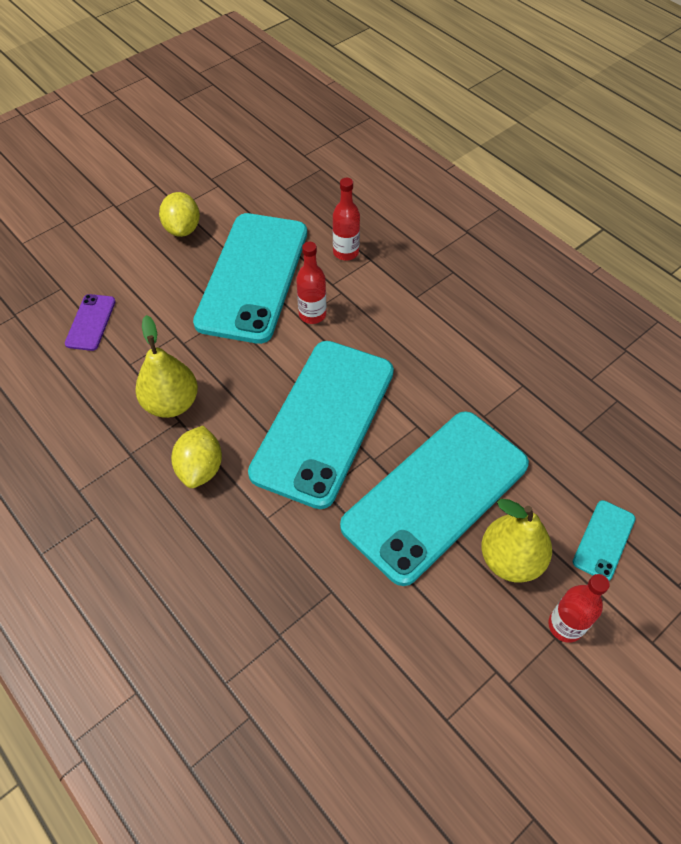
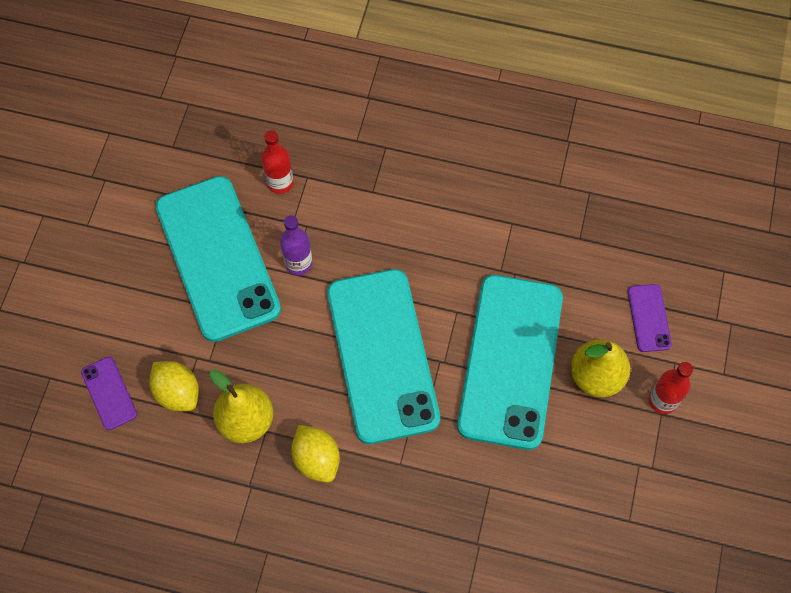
camera: 35 degrees left, 10 degrees up
(183, 229) = (111, 247): yellow lemon -> yellow lemon (177, 392)
(312, 314) = (298, 263): red bottle -> purple bottle
(603, 540) = (648, 318): turquoise phone -> purple phone

